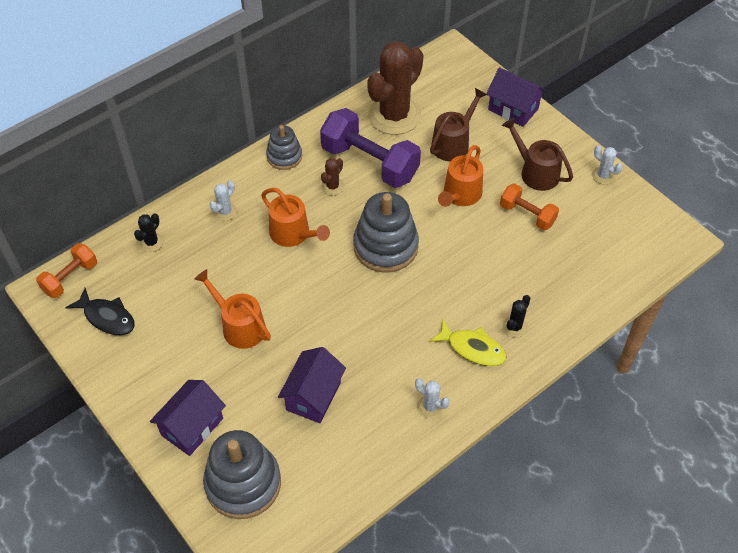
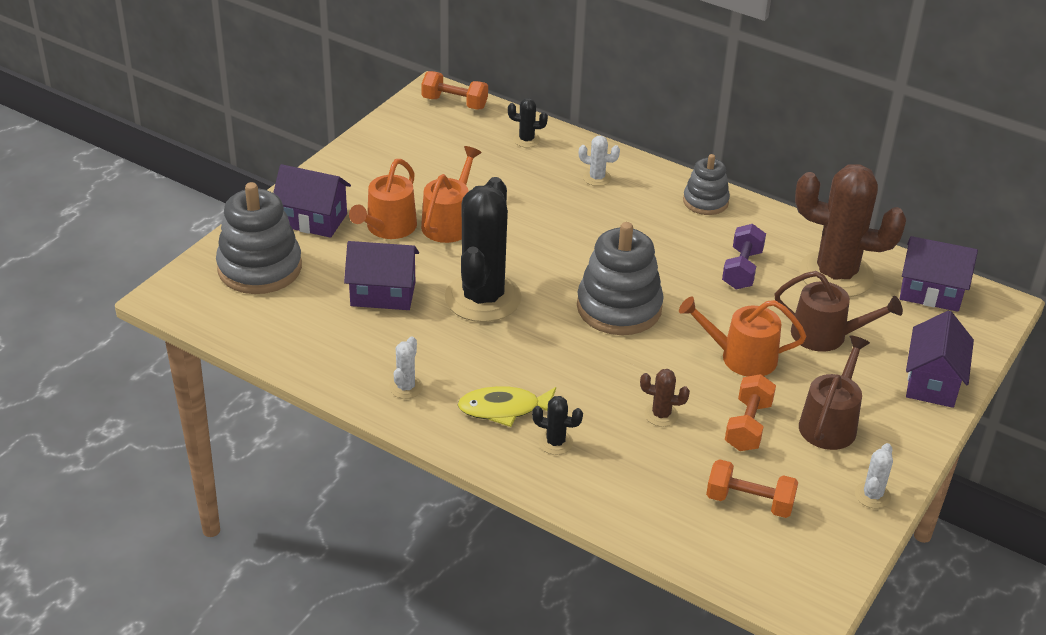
camera: 70 degrees right, 15 degrees down
(107, 317) = (418, 136): black fish -> none
(293, 234) = (595, 232): orange watering can -> orange watering can (388, 227)
(332, 186) = (684, 247): brown cactus -> brown cactus (661, 415)
(343, 328) = (483, 298): none -> black cactus
(370, 163) = (742, 269): purple dumbbell -> purple dumbbell, size x0.55
(429, 76) = (930, 292): none -> purple house
(472, 348) = (504, 409): yellow fish -> yellow fish turned 75 degrees clockwise
(595, 238) = (749, 502): none -> orange dumbbell

